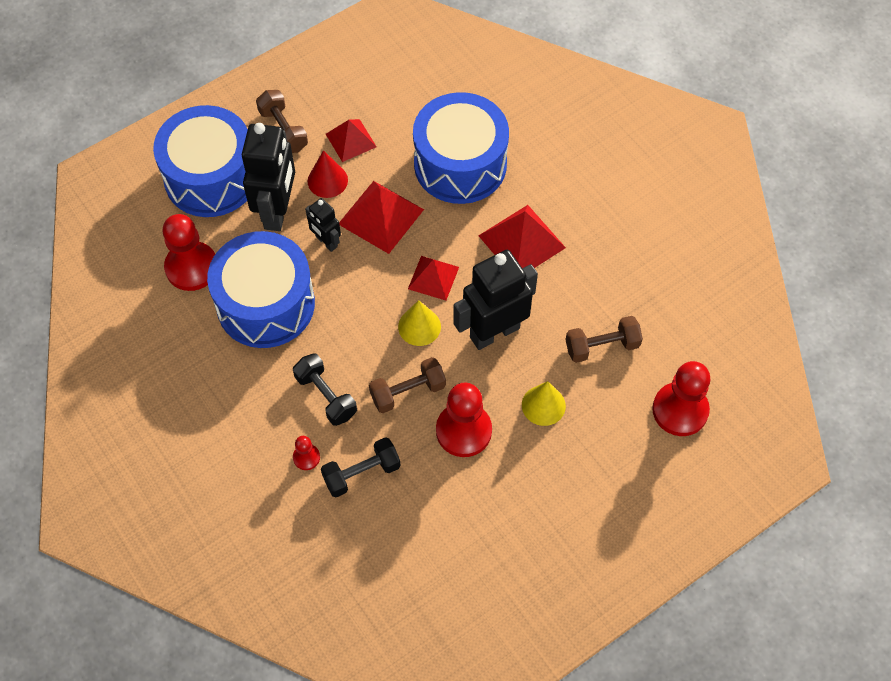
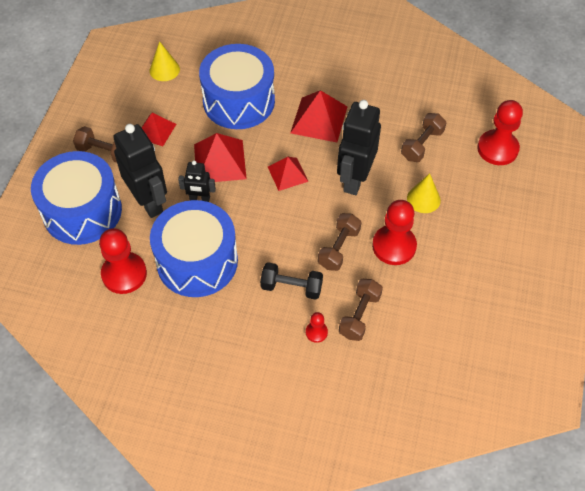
camera: 40 degrees left, 5 degrees down
(327, 180) = (164, 163): red cone -> none
(361, 473) = (359, 315): black dumbbell -> brown dumbbell
(419, 326) = (307, 207): yellow cone -> yellow cone (164, 69)

